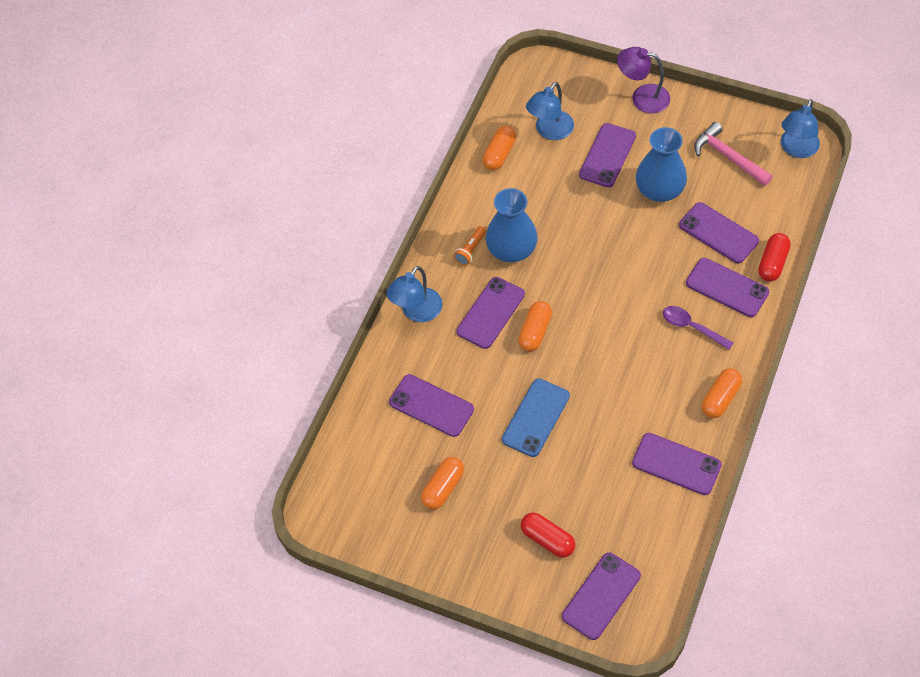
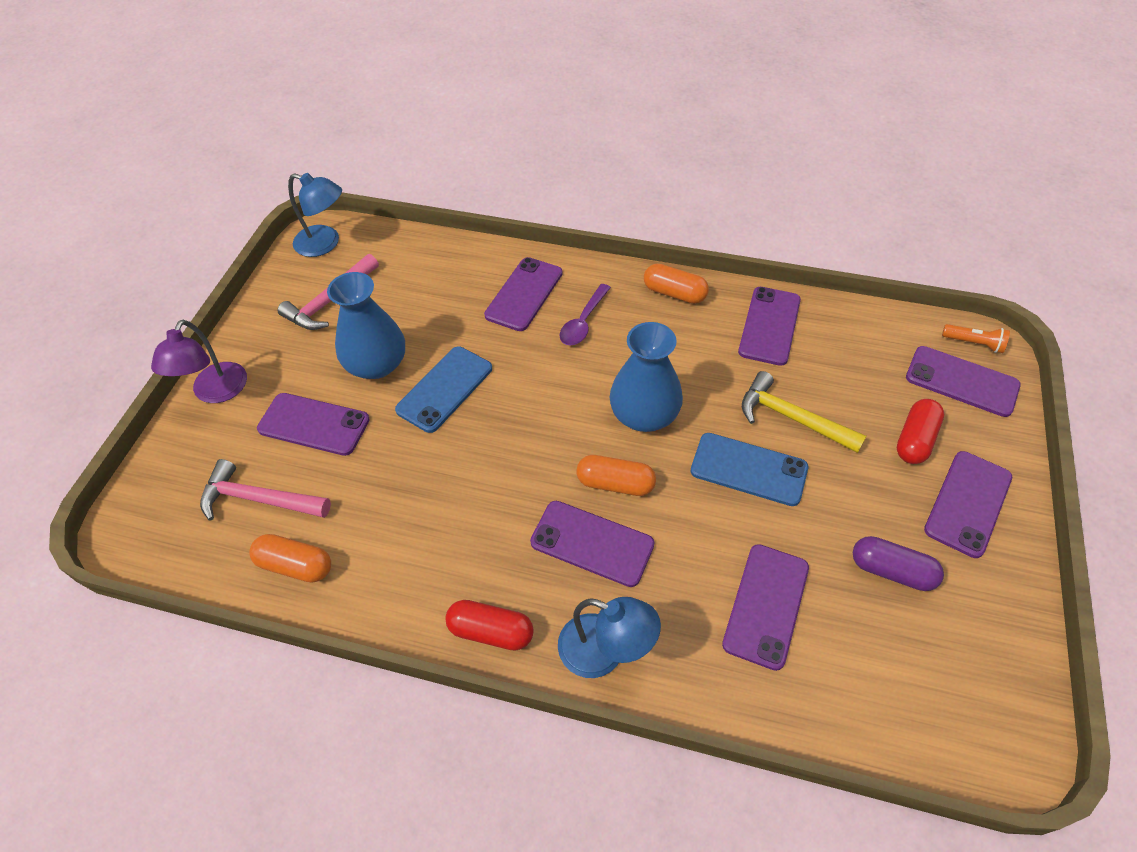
camera: 100 degrees left, 5 degrees down
(443, 488) = (891, 571): orange capsule -> purple capsule
(470, 250) = (481, 585): orange flashlight -> orange flashlight (974, 343)
(511, 249) = (477, 528): blue vase -> blue vase (644, 414)
(550, 131) = (259, 499): blue lamp -> pink hammer
(578, 457) = (792, 418): none -> yellow hammer
(631, 232) = (445, 389): none -> blue phone
(718, 233) = (446, 305): purple phone -> purple phone (968, 503)
(772, 263) = (487, 258): red capsule -> red capsule (491, 631)

